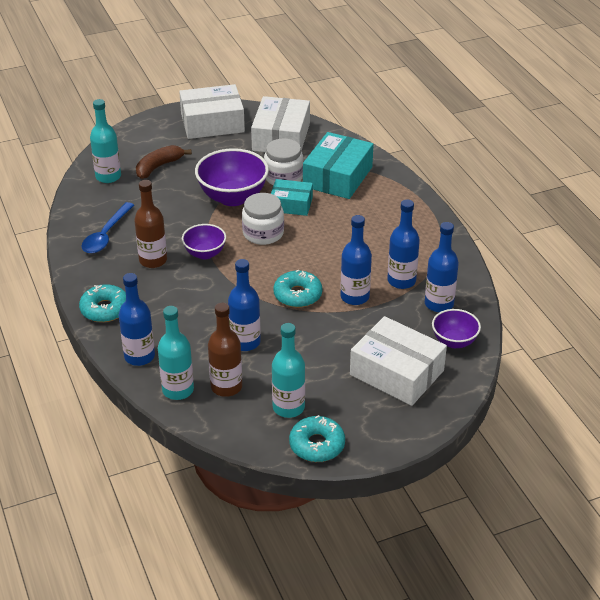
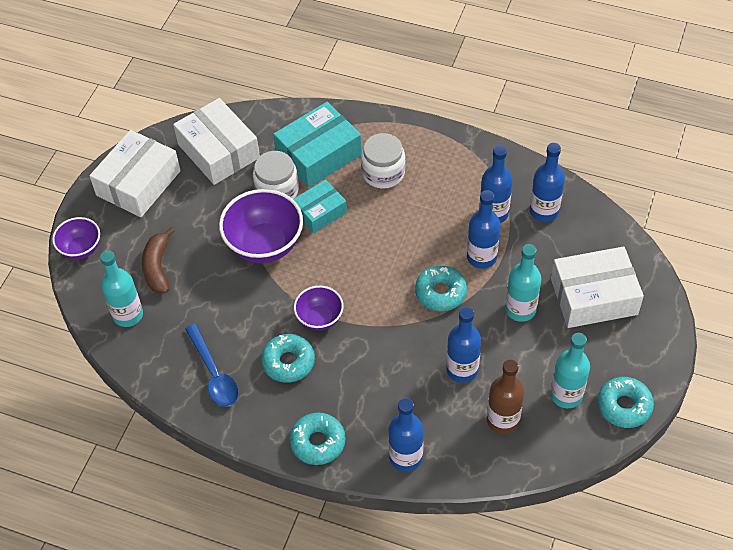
camera: 45 degrees left, 15 degrees up
(153, 260) = (288, 362): brown bottle -> turquoise donut
(178, 390) = (474, 457): turquoise bottle -> turquoise bottle (520, 309)
(263, 233) = (337, 259): white jar -> white jar (383, 173)
(338, 177) = (319, 154): turquoise box -> turquoise box turned 75 degrees clockwise
(454, 341) = (594, 235): purple bowl -> purple bowl (81, 249)

